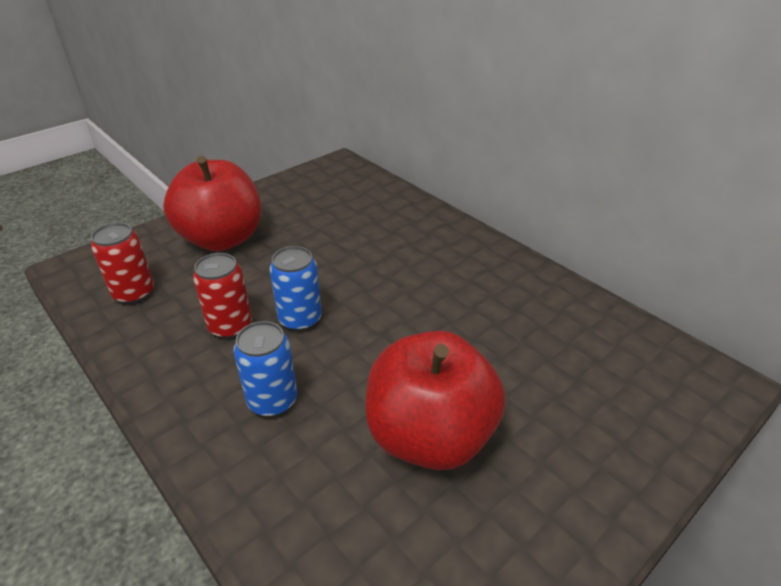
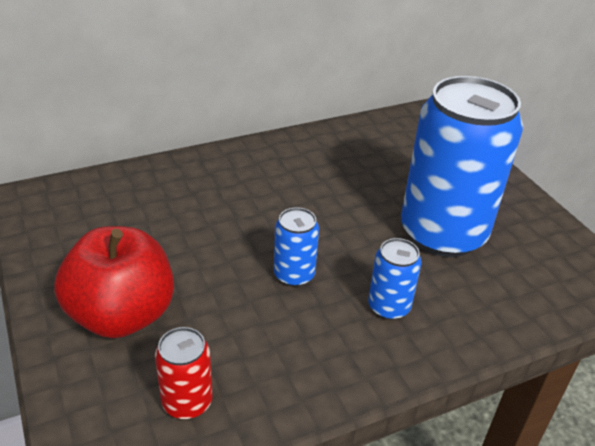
camera: 75 degrees left, 0 degrees up
(230, 326) = (283, 323): red can -> none
(430, 436) = (443, 233): red apple -> blue can

